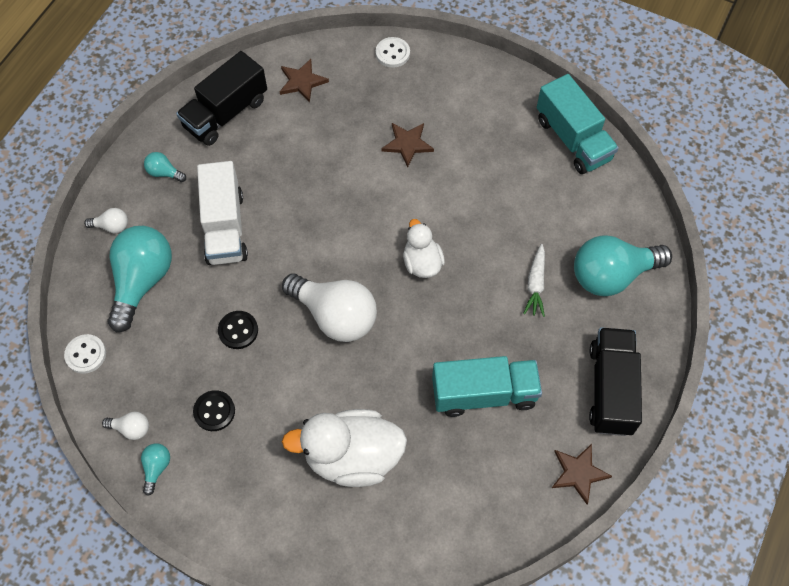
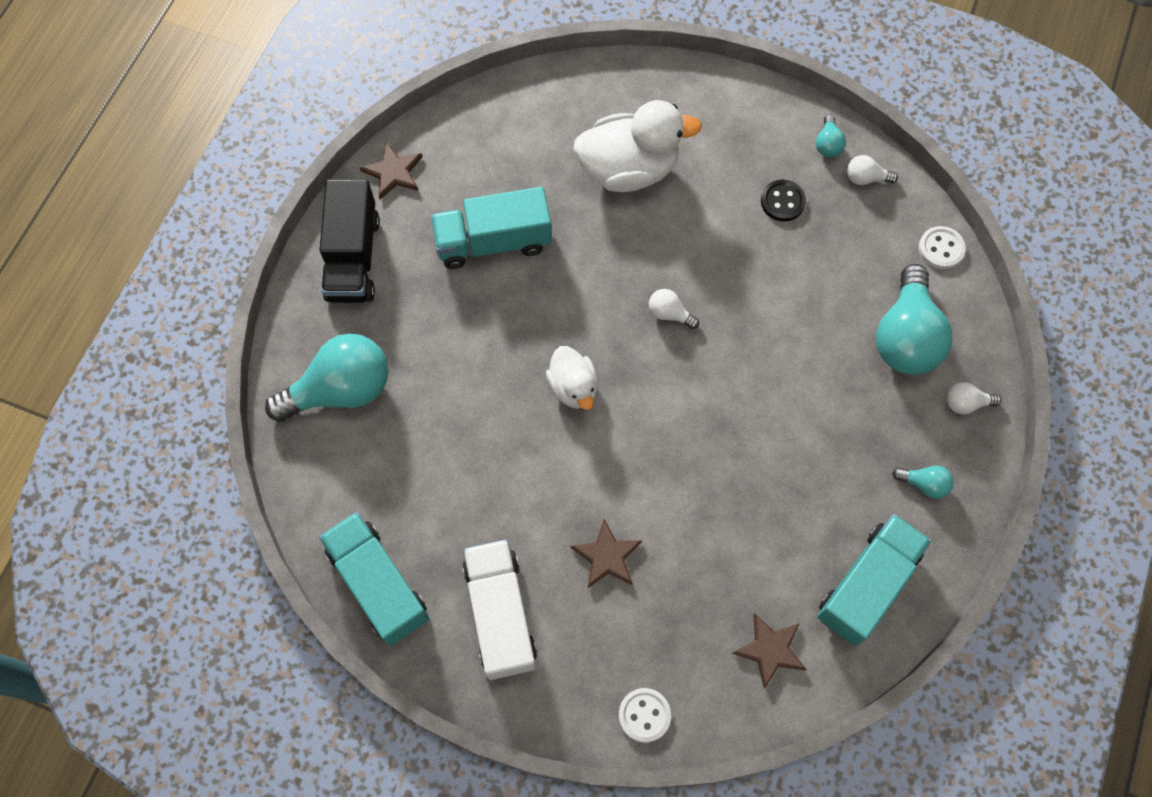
camera: 175 degrees right, 5 degrees up
(225, 113) = (867, 585): black truck -> turquoise truck
(225, 227) = (824, 413): white truck -> white truck (500, 614)
(238, 330) = (777, 288): black button -> none
(335, 316) = (669, 314): white light bulb -> white light bulb, size x0.44
(535, 284) = (434, 371): white carrot -> none

